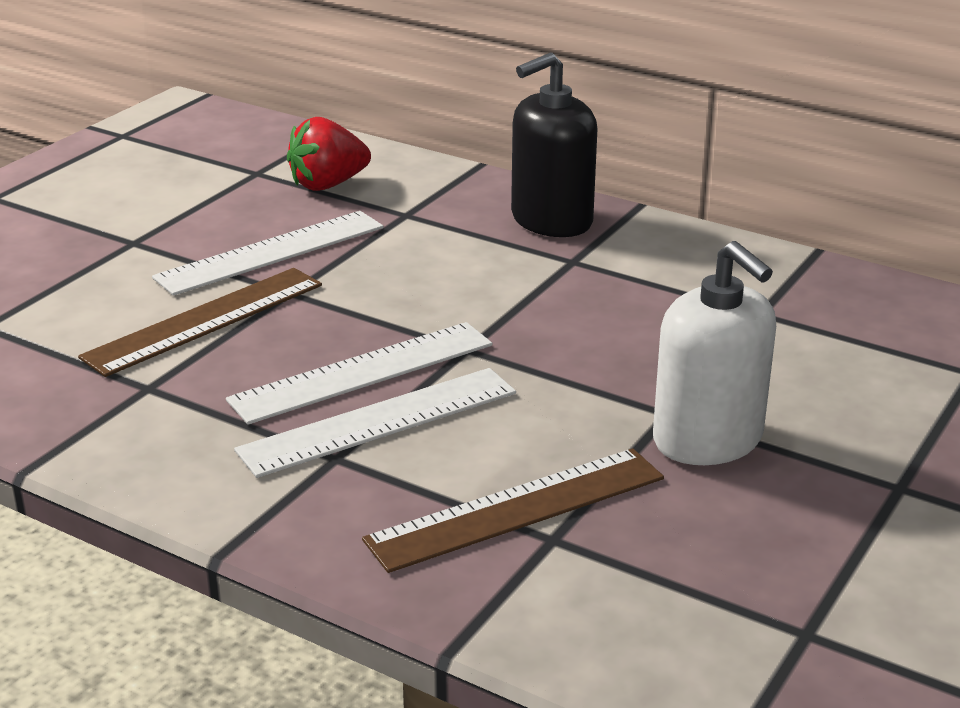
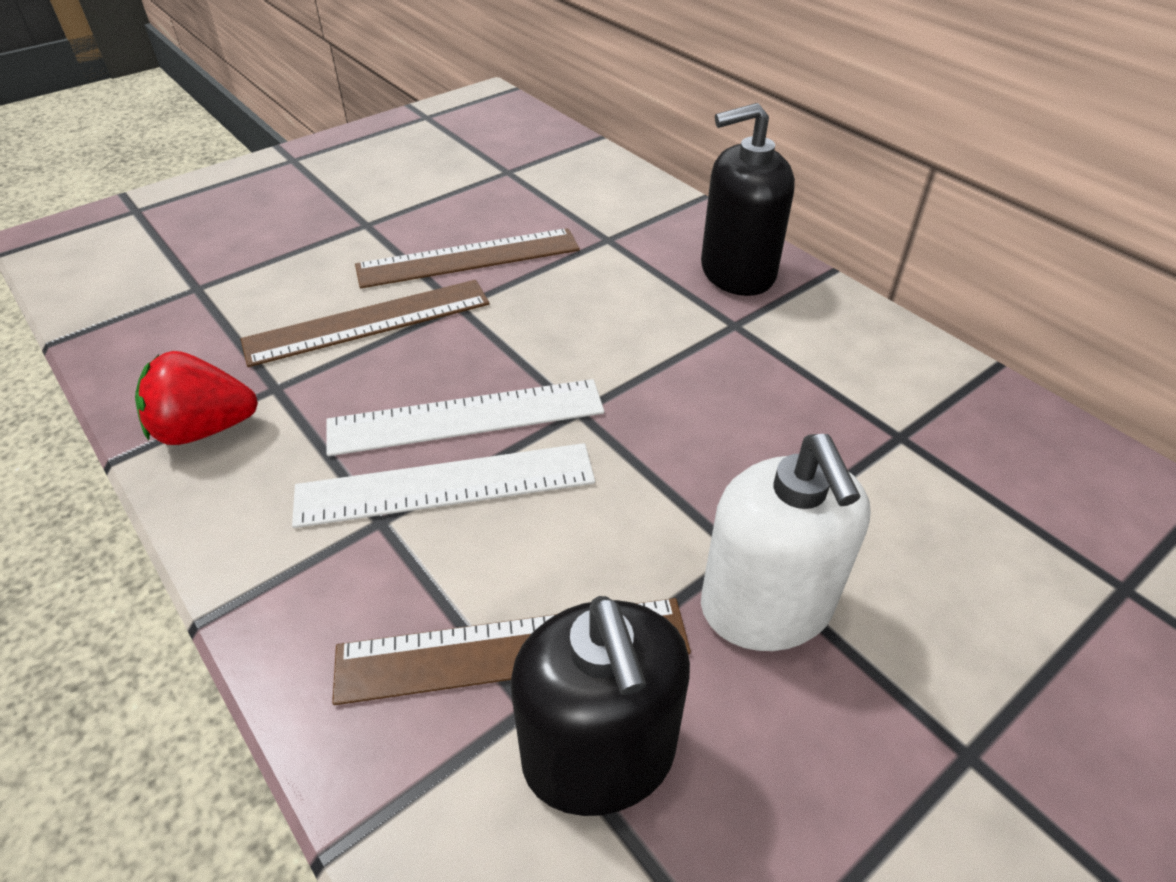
camera: 20 degrees right, 15 degrees up
(271, 252) = (468, 258): white ruler -> brown ruler
(328, 184) = (558, 194): red strawberry -> red strawberry (205, 429)
(627, 549) = (599, 755): none -> black soap dispenser

